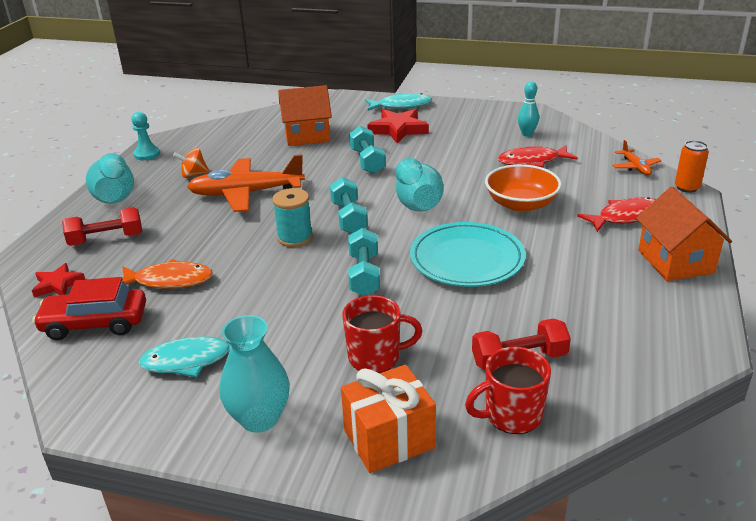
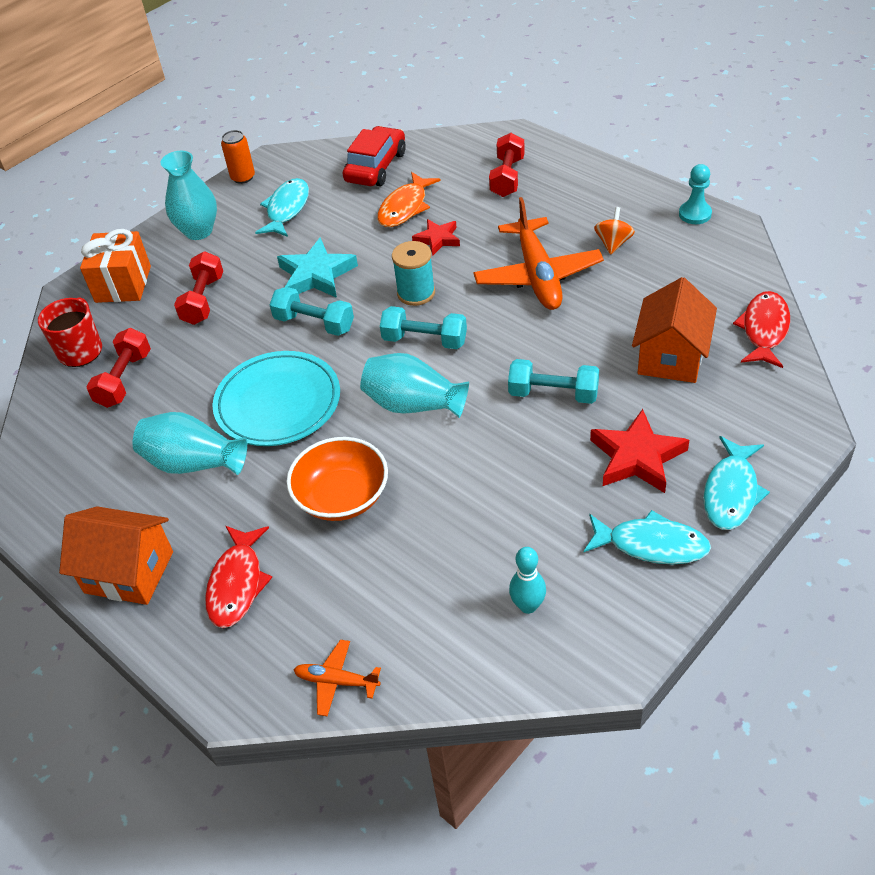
camera: 120 degrees right, 15 degrees up
(58, 284) = (449, 150): red star -> red star (437, 239)
(115, 196) = (596, 186): turquoise vase -> turquoise vase (193, 463)
(246, 193) = (538, 275): orange plane -> orange plane turned 150 degrees clockwise
(297, 298) = (316, 275): none -> turquoise star
(376, 357) = (203, 300): red mug -> red dumbbell
(455, 116) = (651, 545): none -> turquoise fish
(532, 161) = (438, 565): red fish -> red fish (764, 330)
(687, 187) = (242, 704): orange can -> orange can (243, 177)

